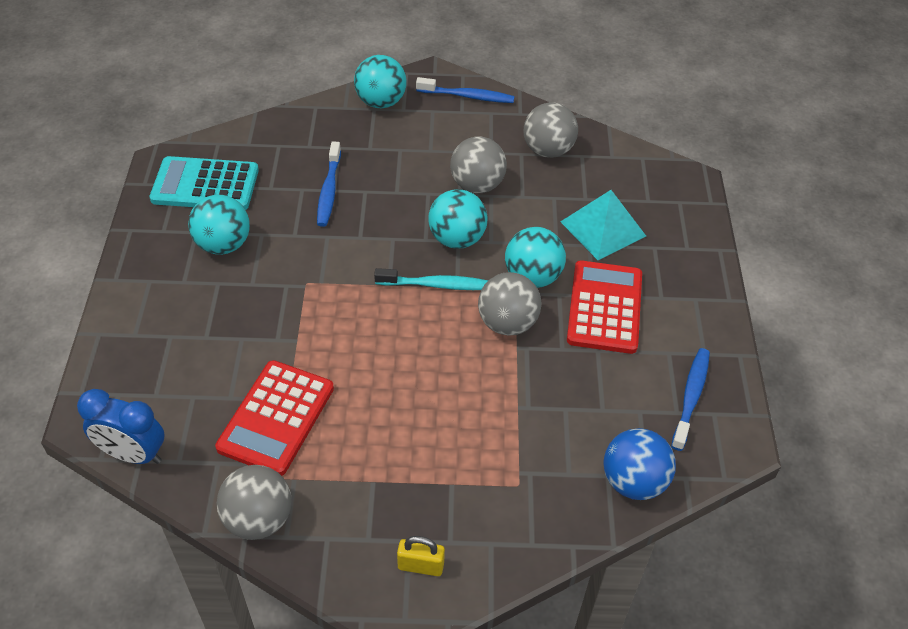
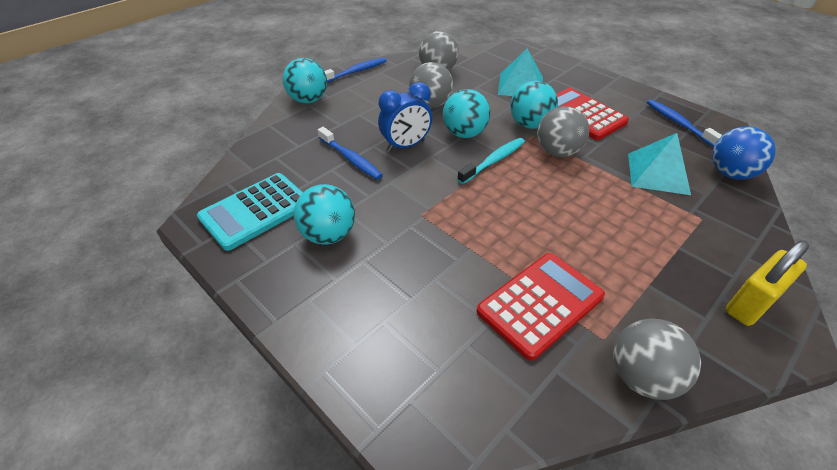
camera: 45 degrees left, 5 degrees down
(133, 454) = (495, 430): blue clock -> blue clock (406, 146)
(276, 418) = (540, 304): red calculator -> red calculator turned 105 degrees counterclockwise
(420, 565) = (750, 304): yellow padlock -> yellow padlock, size x1.62
(561, 419) = (658, 173): none -> turquoise pyramid

